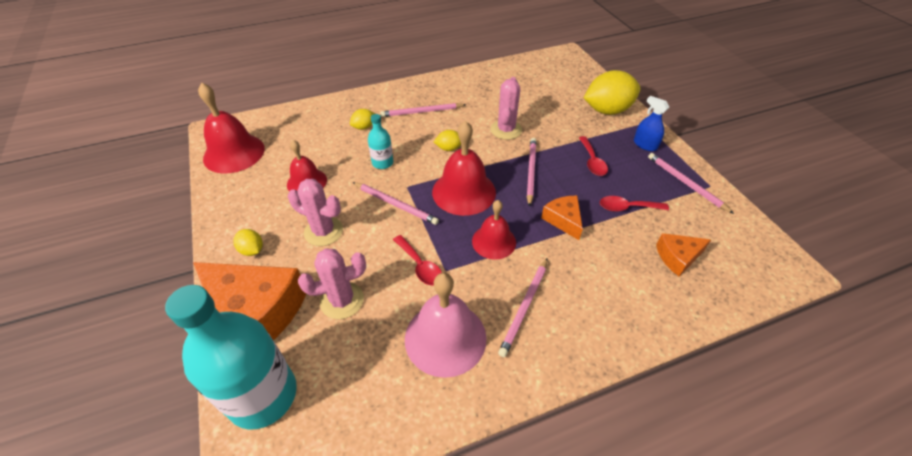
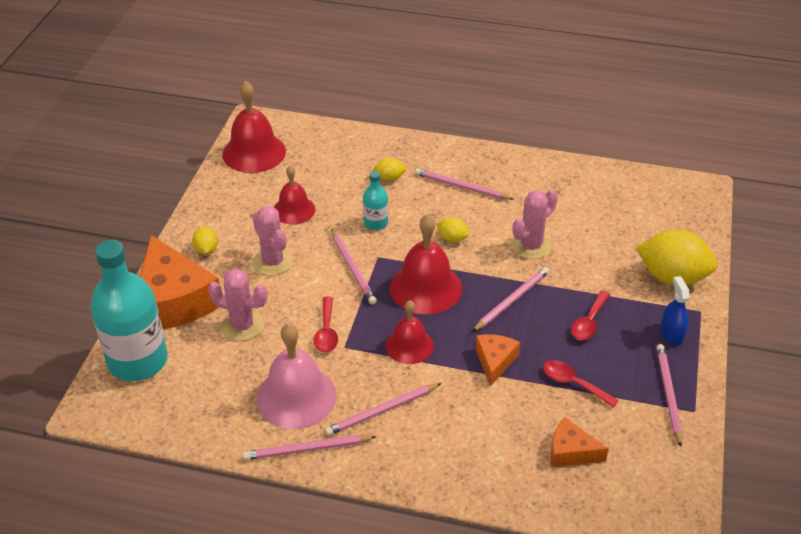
camera: 35 degrees right, 5 degrees down
(498, 381) = (307, 449): none -> pink pencil

